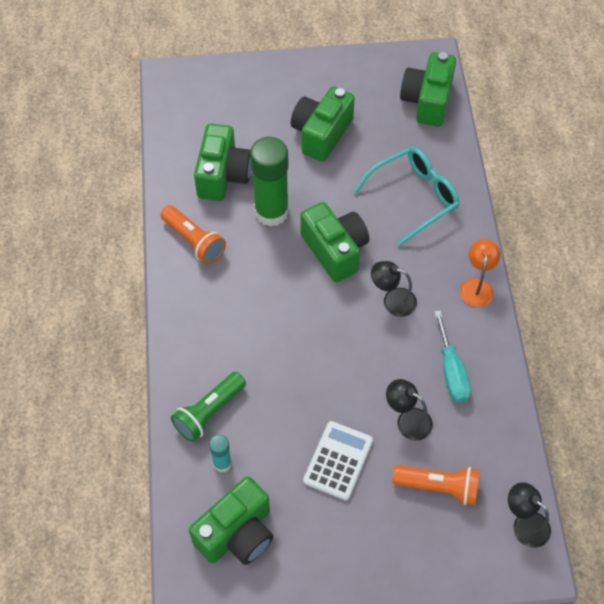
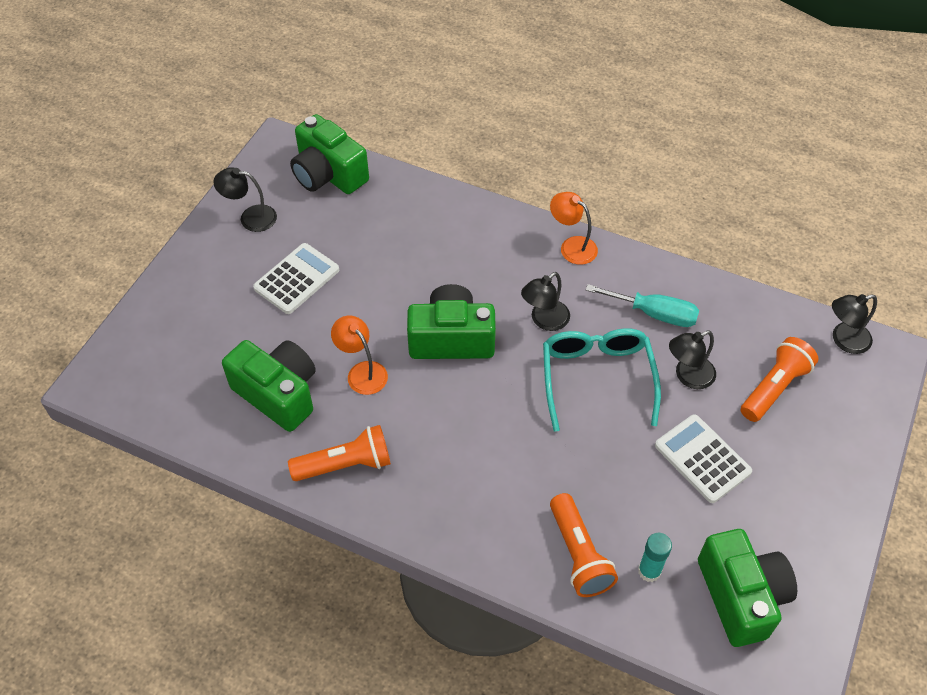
camera: 60 degrees left, 5 degrees down
(209, 412) = (578, 554): green flashlight -> orange flashlight
(271, 212) = (362, 372): green glue stick -> orange lamp
(321, 134) = (296, 279): green camera -> white calculator
(354, 79) = (250, 218): none -> black lamp
(414, 197) = (436, 243): turquoise glasses -> turquoise glasses (597, 378)

